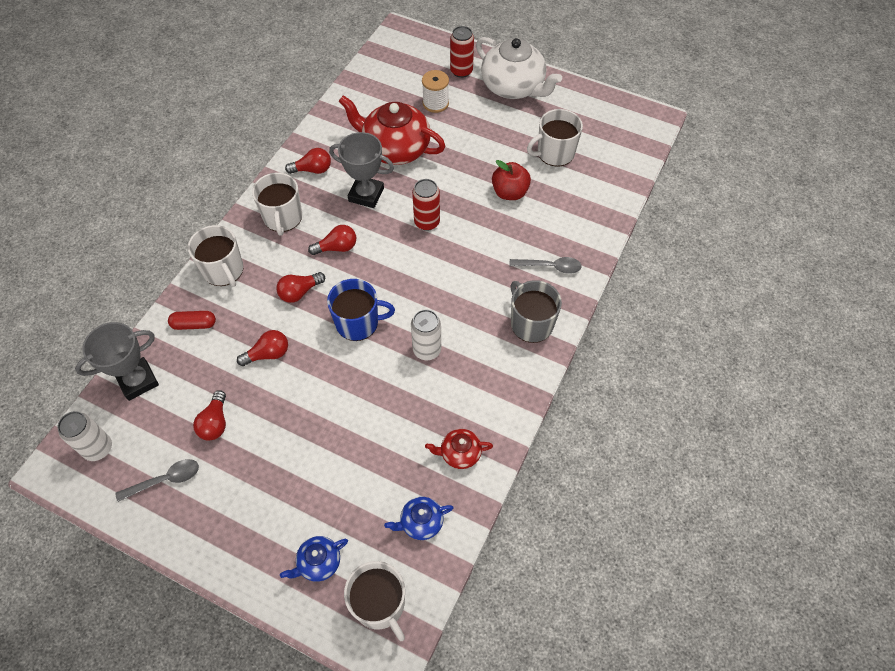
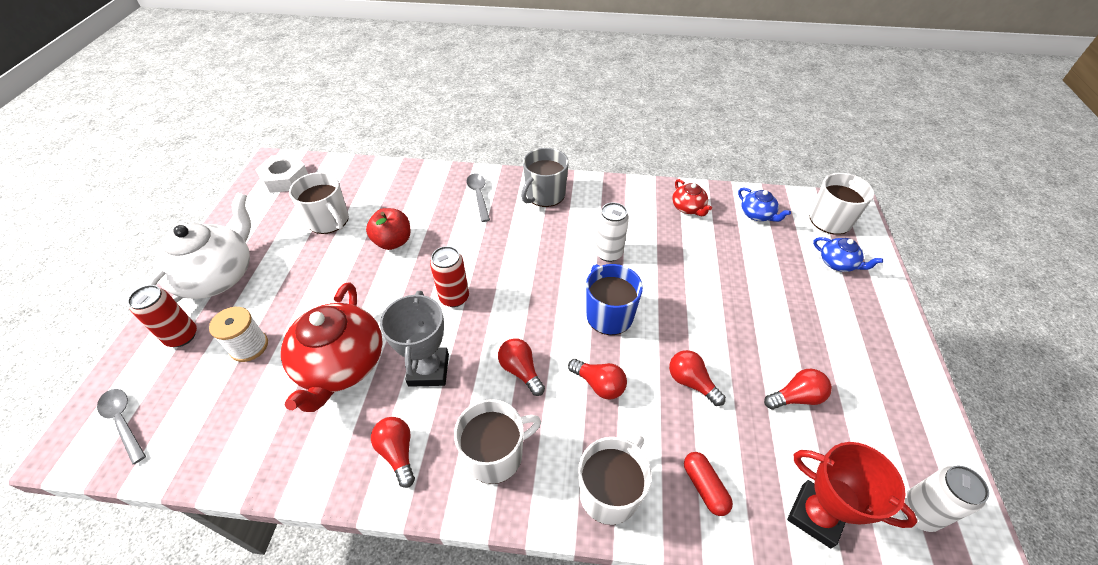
camera: 110 degrees left, 10 degrees down
(138, 381) = (816, 515): grey trophy -> red trophy
(165, 480) = (884, 415): grey spoon -> grey spoon (123, 421)
(627, 127) = (285, 178): none -> white nut

